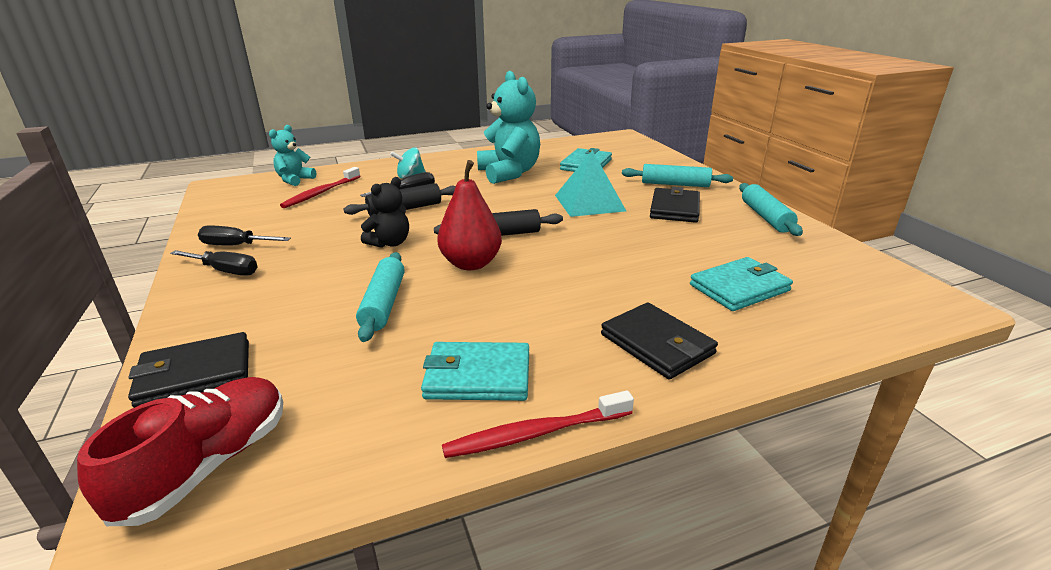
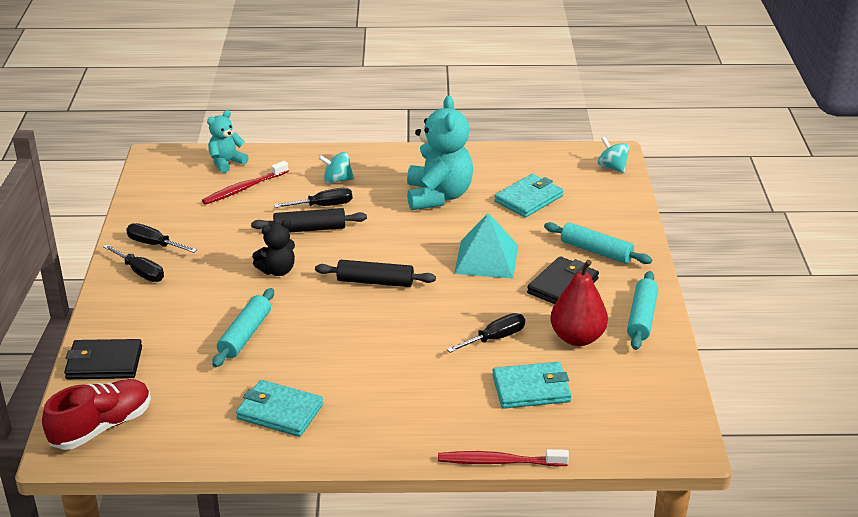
camera: 20 degrees right, 5 degrees up
(471, 264) = (331, 310): red pear -> red pear (577, 338)
(536, 433) = (292, 459): red toothbrush -> red toothbrush (499, 462)
(630, 141) = (612, 167): none -> turquoise spinning top
(657, 344) = (419, 420): black wallet -> none
(658, 255) = (495, 338): none -> black screwdriver

